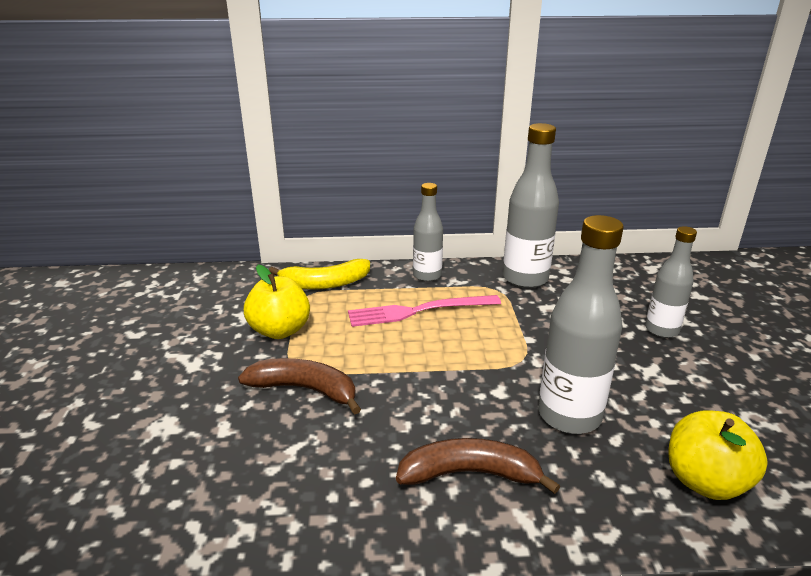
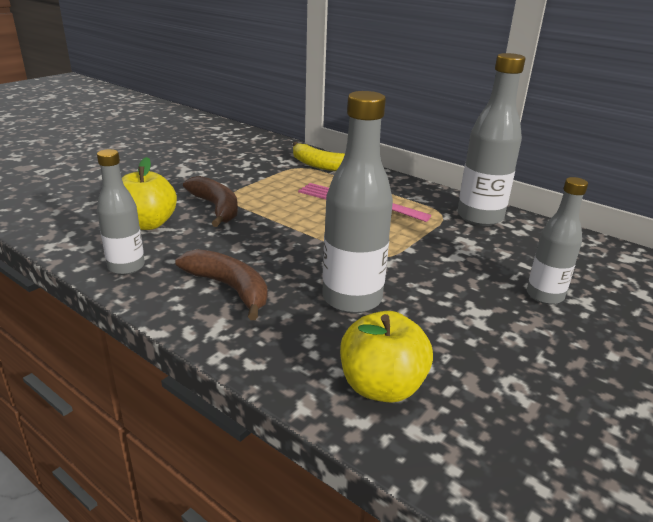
camera: 40 degrees right, 0 degrees up
(280, 330) = (253, 177): yellow apple -> yellow apple (147, 224)
(427, 276) = (402, 187): grey bottle -> grey bottle (126, 267)

